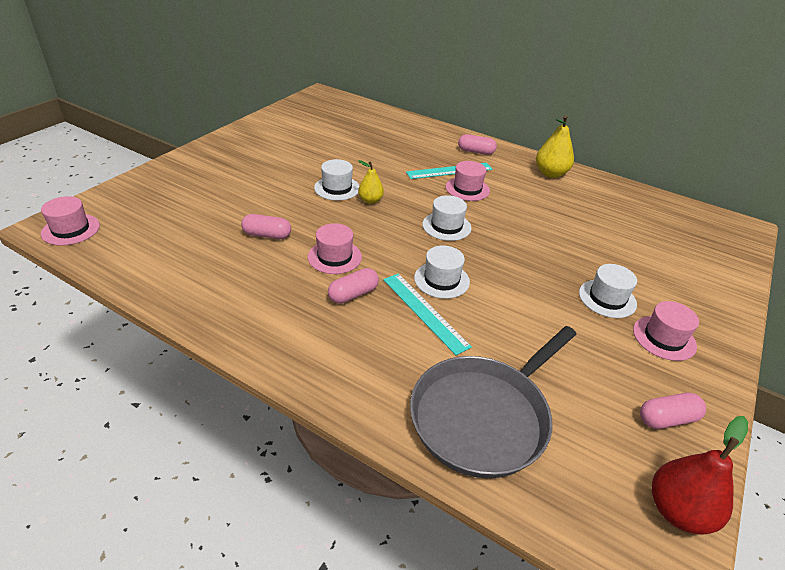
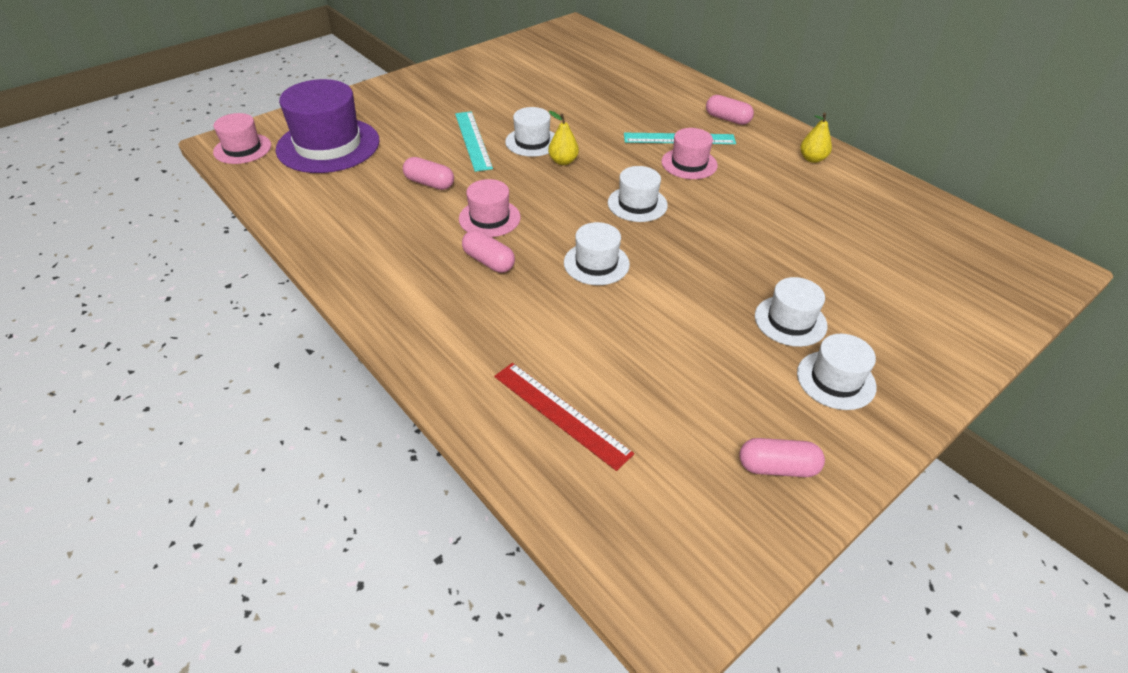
camera: 20 degrees right, 5 degrees up
(156, 215) = (328, 145): none -> purple hat
(353, 294) = (489, 261): pink capsule -> pink capsule turned 60 degrees clockwise
(424, 311) = (557, 294): turquoise ruler -> turquoise ruler (473, 140)
(483, 416) = (561, 414): grey pan -> red ruler
(550, 173) = (812, 159): yellow pear -> yellow pear, size x0.63
(664, 338) = (836, 380): pink hat -> white hat
(678, 511) = (725, 561): red pear -> none

